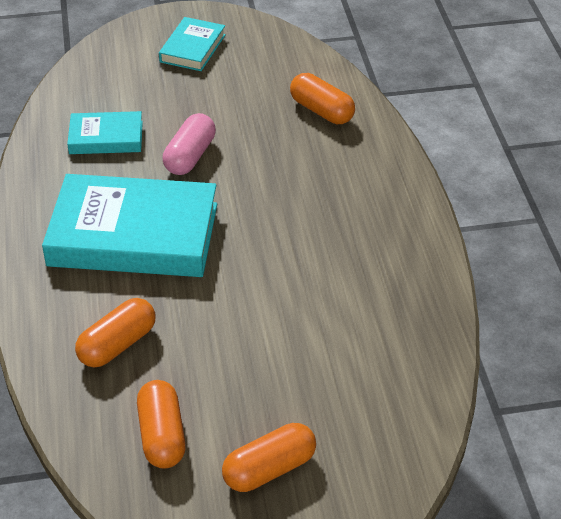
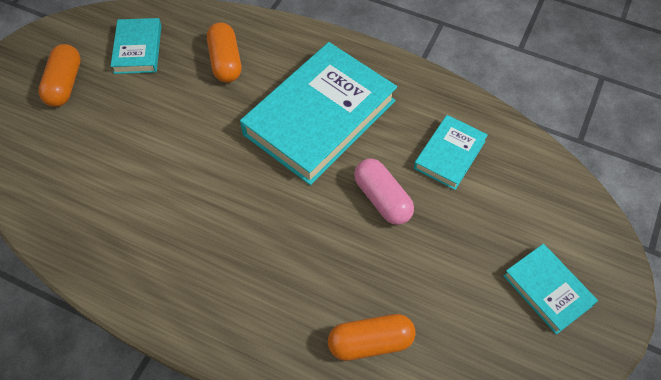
camera: 125 degrees right, 15 degrees up
(162, 435) = (138, 49): orange capsule -> turquoise book

